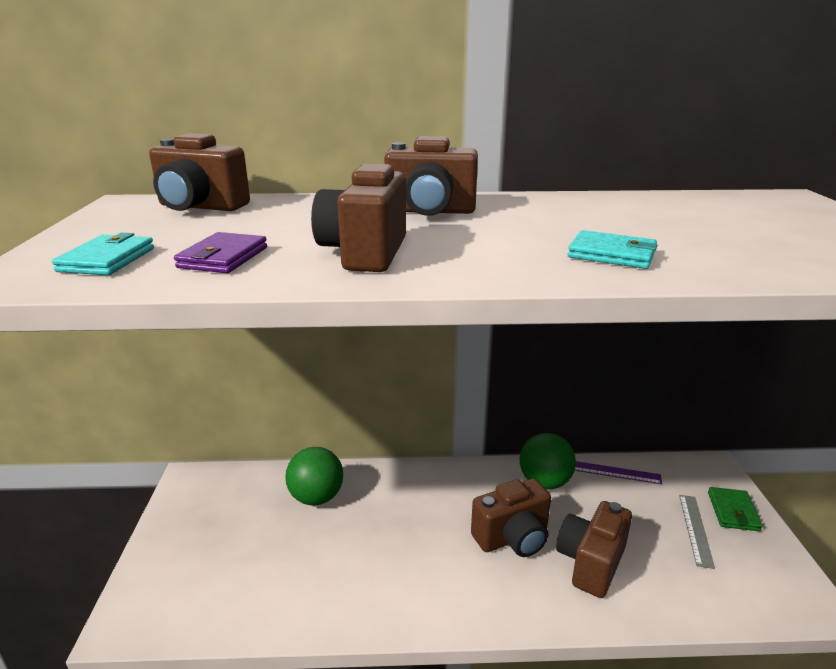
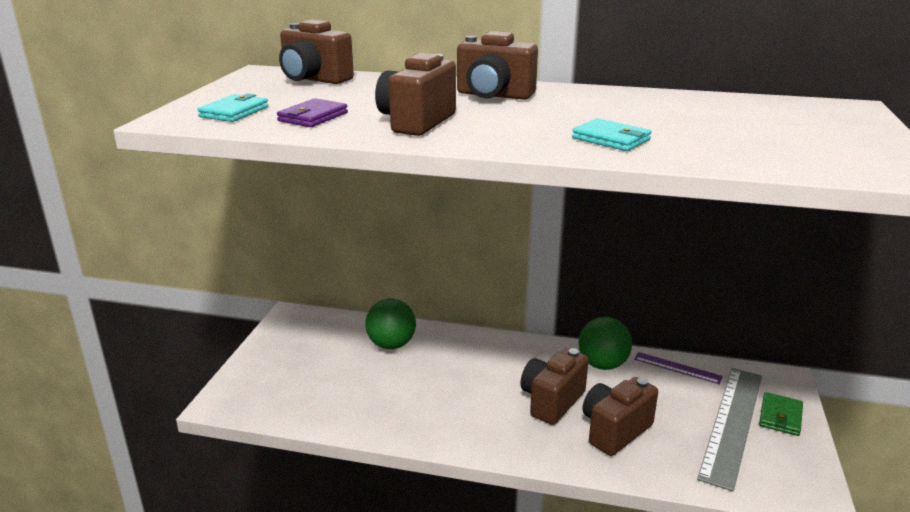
camera: 15 degrees right, 0 degrees up
(513, 538) = (552, 401): brown camera -> brown camera turned 135 degrees clockwise
(695, 529) = (732, 424): grey ruler -> grey ruler, size x2.02

